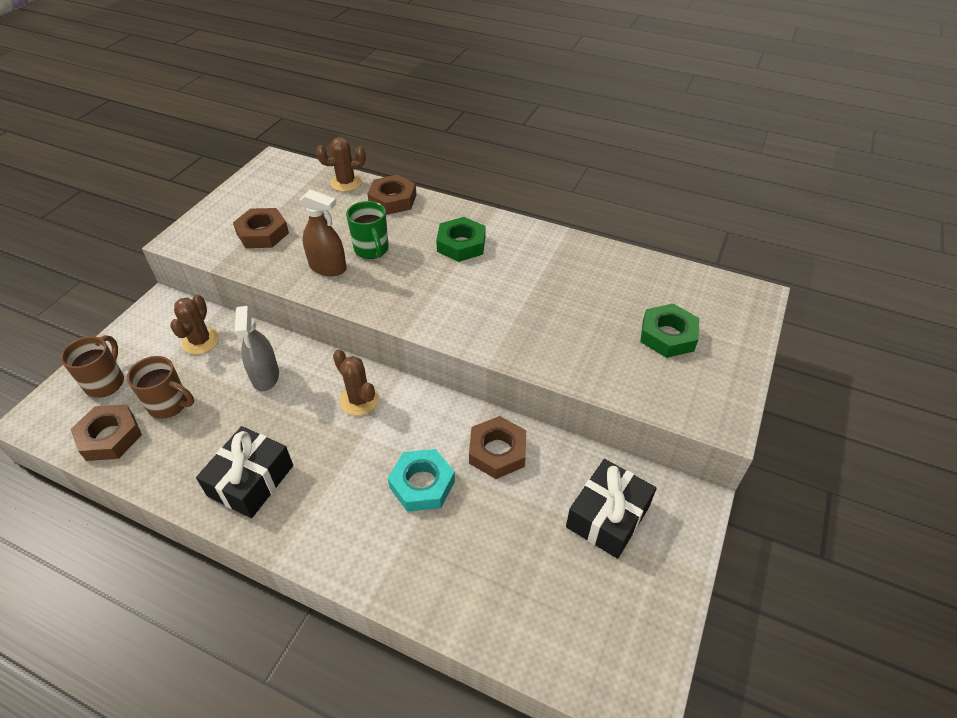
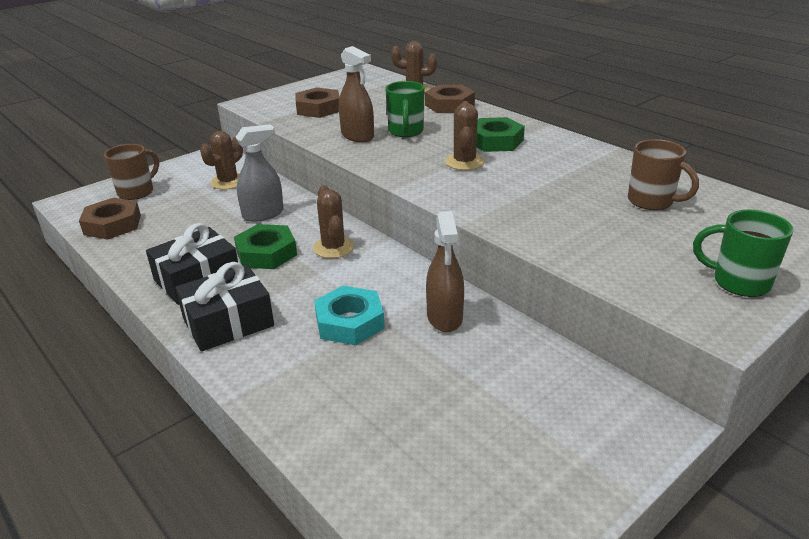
camera: 25 degrees right, 15 degrees down
(169, 405) = (173, 215): brown mug -> brown mug (652, 201)
(265, 376) = (263, 214): grey spray bottle -> grey spray bottle turned 135 degrees counterclockwise
(448, 281) = (464, 162): none -> brown cactus
(497, 451) = (444, 317): brown nut -> brown spray bottle
(607, 516) = (538, 404): black gift -> black gift (228, 322)
(667, 335) = (688, 242): green nut -> green nut (266, 253)
(717, 370) = (738, 282): none -> green mug

